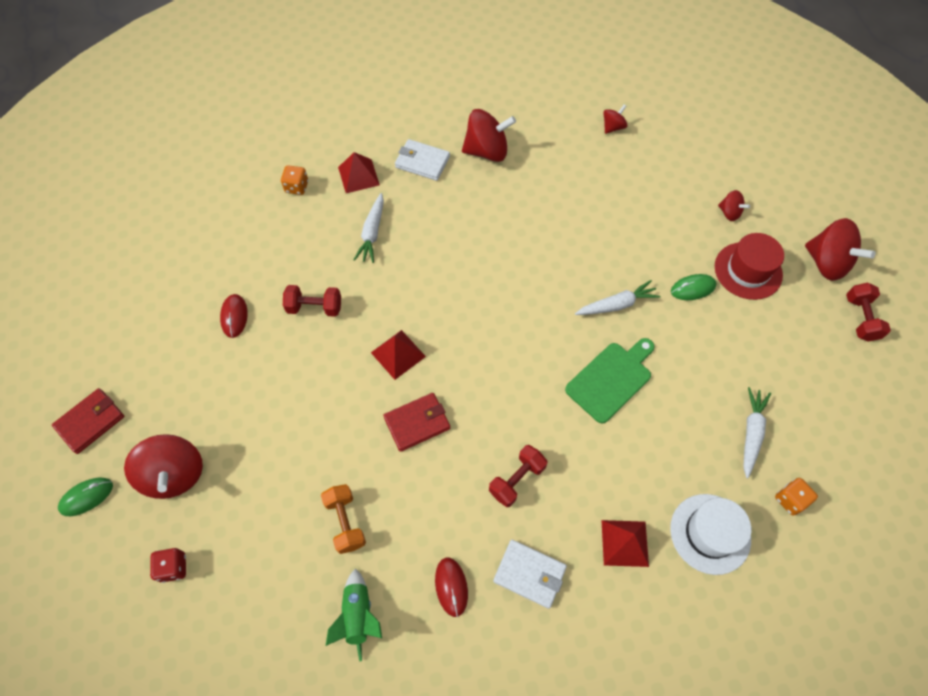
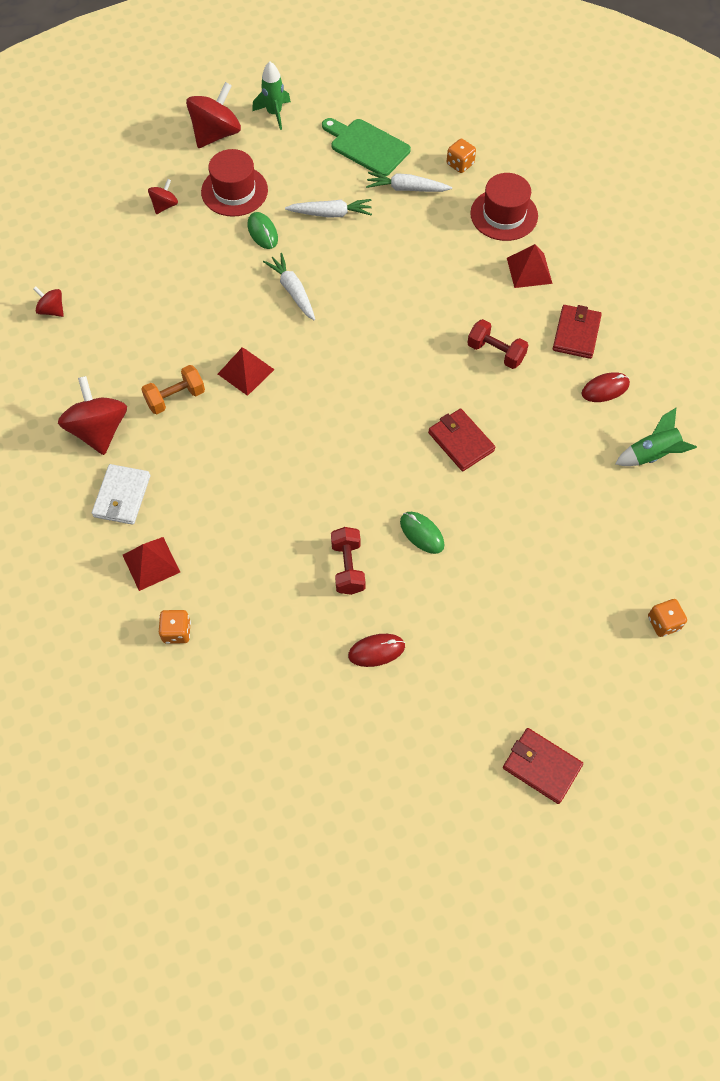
camera: 100 degrees left, 0 degrees up
(86, 497) = (623, 736): green mouse -> green mouse (422, 533)
(173, 567) = (663, 623): red dice -> orange dice
(174, 474) = (574, 654): red spinning top -> none
(345, 522) = (575, 483): orange dumbbell -> orange dumbbell (175, 398)
(372, 233) = (236, 530): white carrot -> white carrot (330, 214)
(398, 354) = (389, 473): red pyramid -> red pyramid (245, 371)
(529, 574) = (576, 334): white wallet -> red wallet
(611, 379) = (377, 290): green cutting board -> green cutting board (367, 146)
(710, 533) = (504, 215): white hat -> red hat
(860, 318) = (274, 113): red dumbbell -> green rocket

